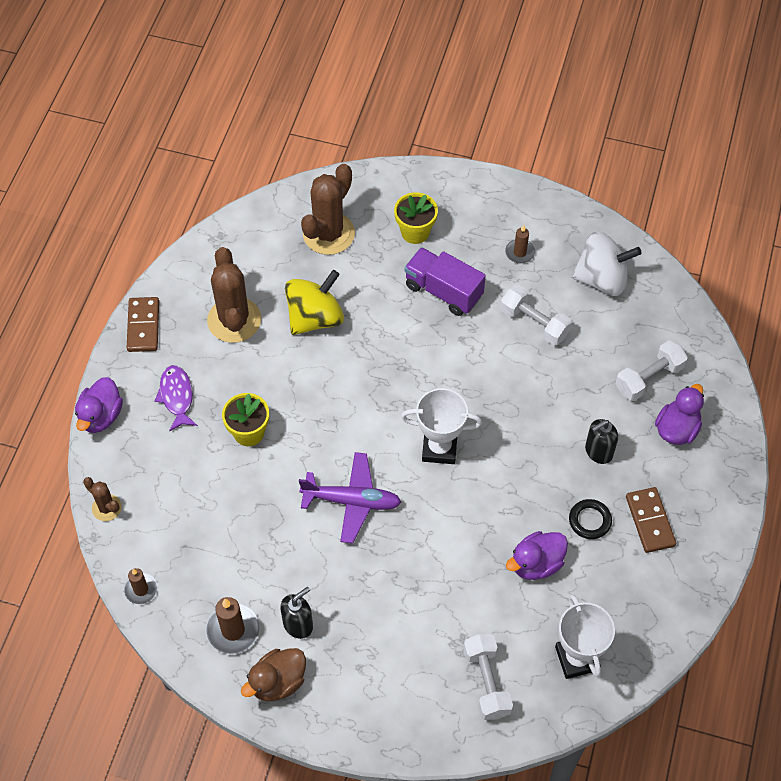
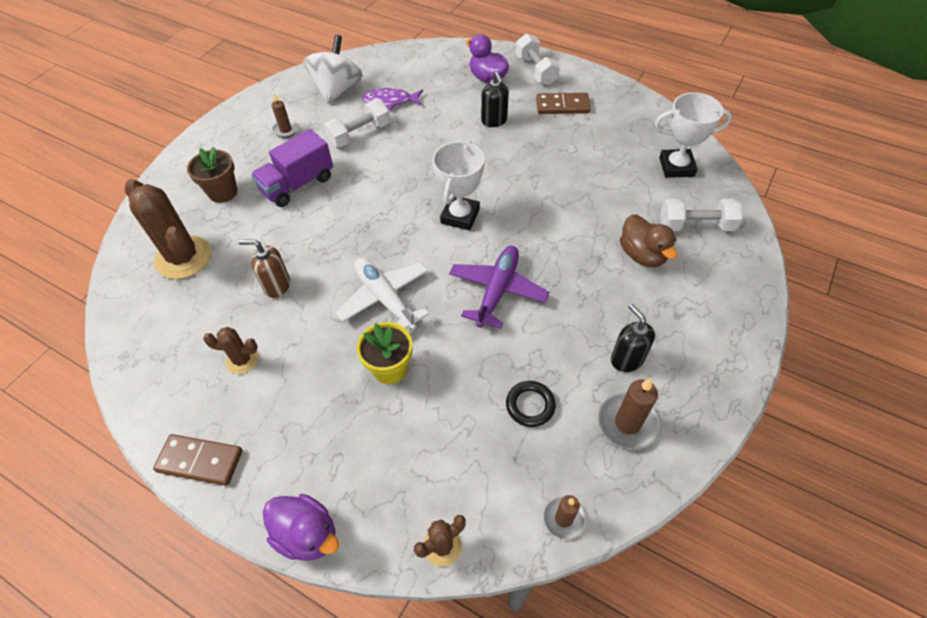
camera: 75 degrees left, 5 degrees down
(177, 397) = (316, 437): purple fish -> purple fish (390, 101)
(234, 320) = (242, 360): brown cactus -> brown cactus, size x0.51
(278, 682) = (690, 389): brown duck -> brown duck (642, 255)
(315, 318) = (277, 285): yellow spinning top -> brown soap dispenser
(321, 408) = (385, 298): none -> white plane
(415, 232) = (223, 192): yellow flower pot -> brown flower pot
(536, 564) = (588, 175): purple duck -> none
(590, 520) = (555, 137): black ring -> black ring (530, 405)
(649, 378) = (438, 83): white dumbbell -> white dumbbell (536, 70)

